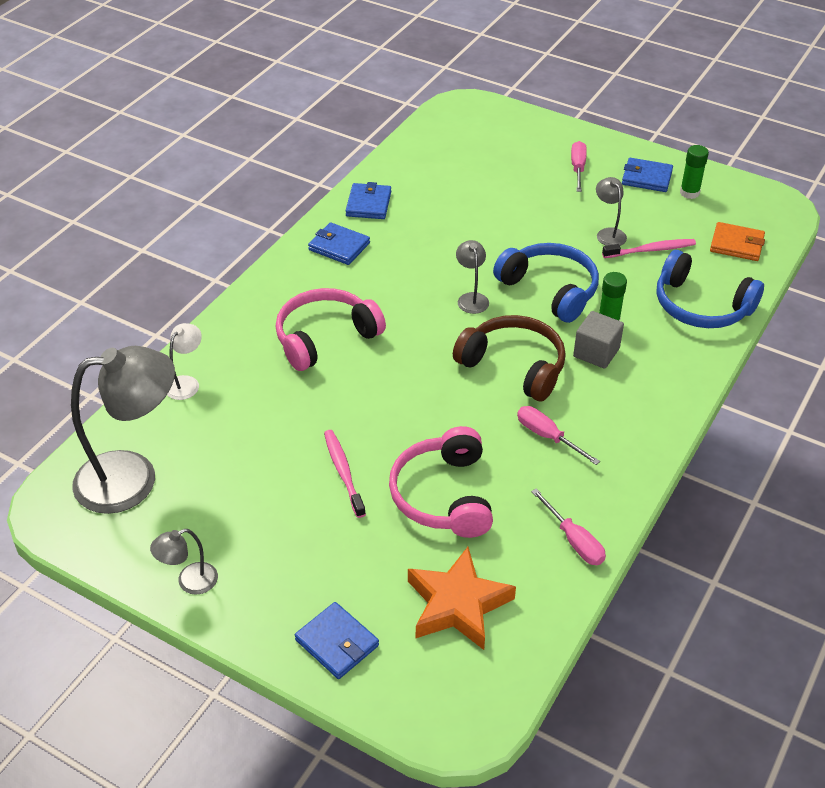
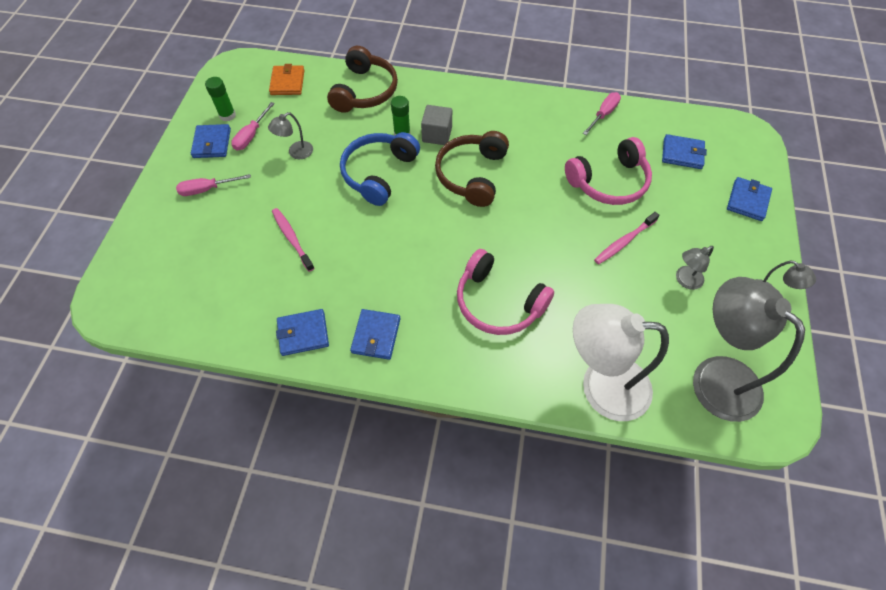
camera: 110 degrees left, 15 degrees up
(186, 383) = (601, 386): white lamp -> white lamp, size x2.23
(458, 604) = (682, 154): orange star -> blue wallet
(471, 298) = (408, 218): grey lamp -> grey lamp (684, 280)
(547, 436) = (529, 143): pink screwdriver -> pink screwdriver (251, 135)
(650, 250) = (309, 126): pink toothbrush -> pink toothbrush (292, 239)
(701, 306) = (365, 91): blue headphones -> brown headphones

